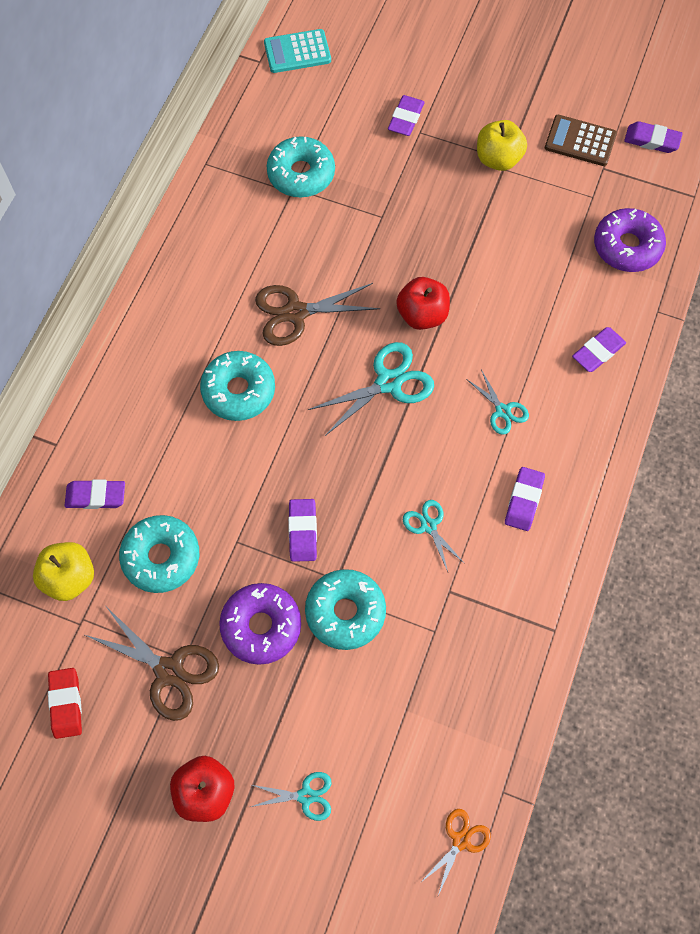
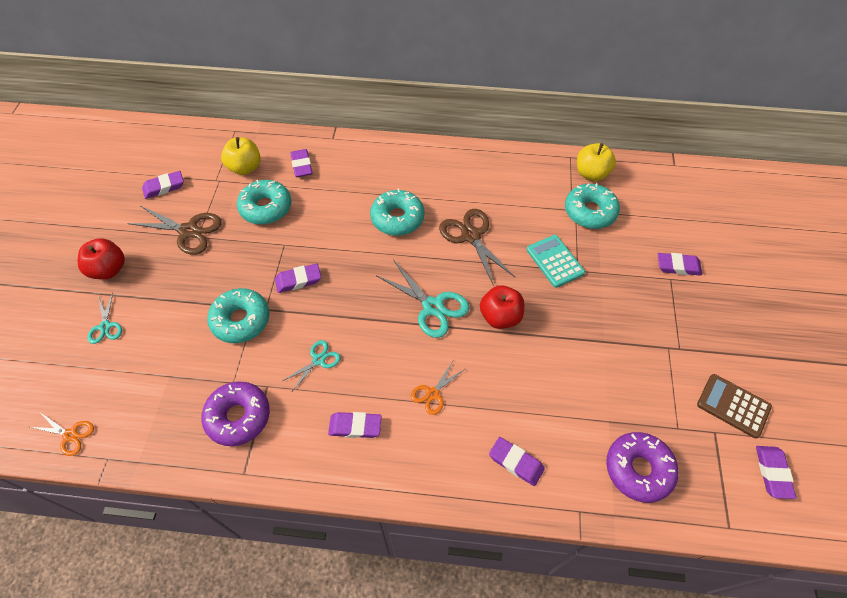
camera: 75 degrees right, 10 degrees down
(66, 704) = (164, 187): red eraser -> purple eraser
(169, 671) = (188, 231): brown scissors -> brown scissors turned 90 degrees counterclockwise
(261, 626) = (224, 273): purple donut -> purple donut (238, 417)
(297, 52) = (697, 184): turquoise calculator -> turquoise calculator (555, 261)
(498, 159) = (676, 341): yellow apple -> yellow apple (591, 174)
(502, 411) = (432, 394): turquoise scissors -> orange scissors
(580, 141) = (733, 406): brown calculator -> brown calculator turned 60 degrees counterclockwise

